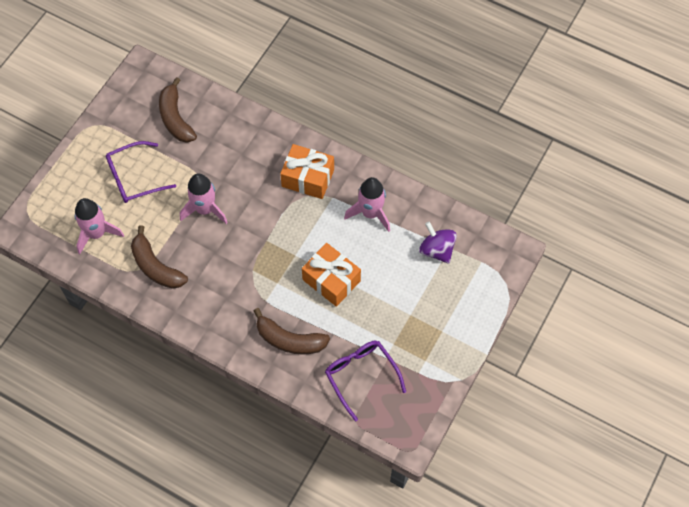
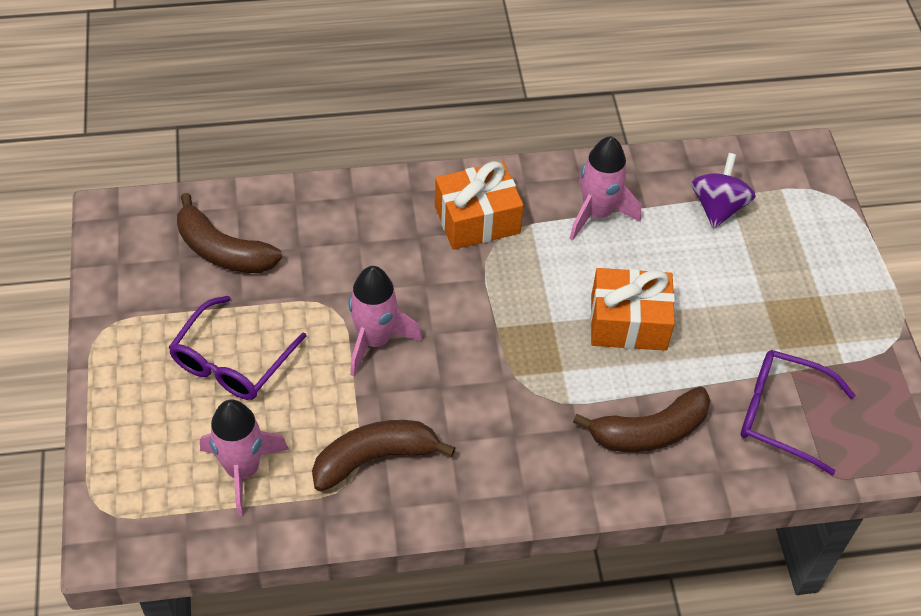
camera: 40 degrees left, 10 degrees down
(156, 266) = (374, 458): brown banana -> brown banana turned 150 degrees clockwise
(437, 250) = (718, 207): purple spinning top -> purple spinning top turned 90 degrees clockwise

